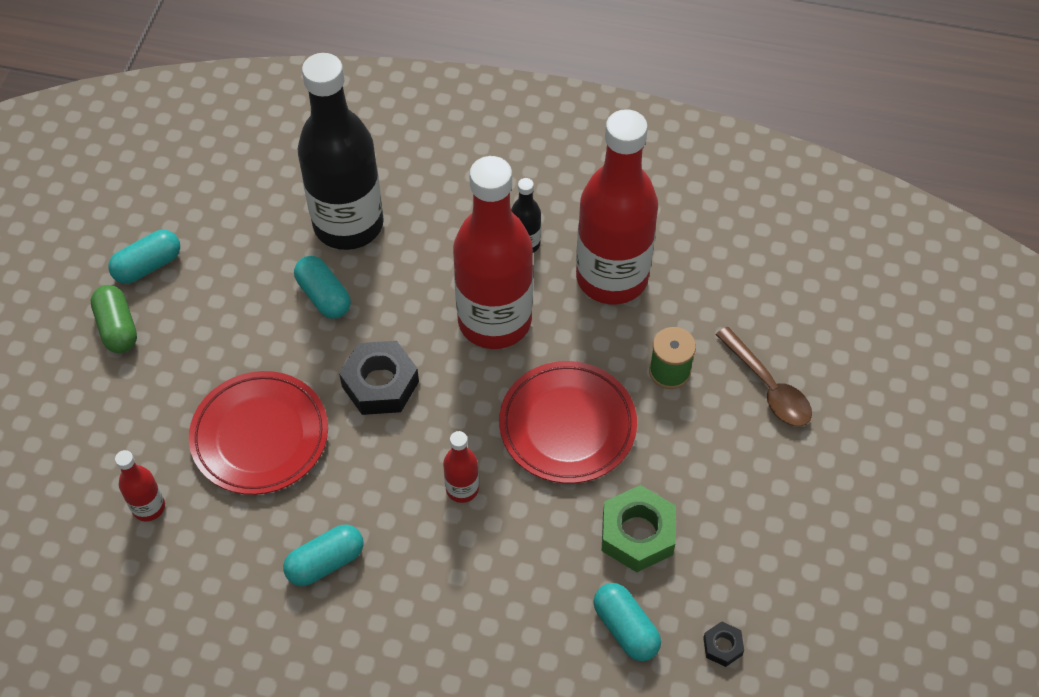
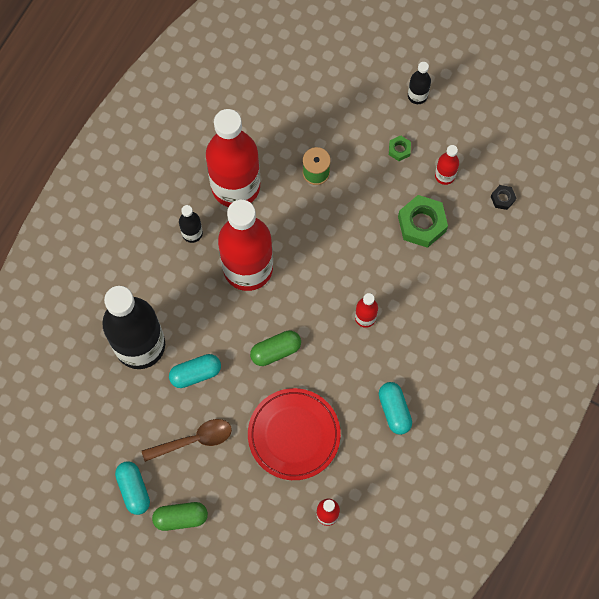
camera: 75 degrees left, 15 degrees up
(380, 384) = (275, 351): black nut -> green capsule
(567, 426) = (338, 244): red plate -> none
(625, 628) = (479, 248): turquoise capsule -> none
(730, 549) = (444, 175): none -> red bottle
(748, 474) = (399, 150): none -> green nut
(767, 387) = (343, 119): brown spoon -> brown spoon (193, 440)
(849, 480) = (417, 95): none -> black bottle

